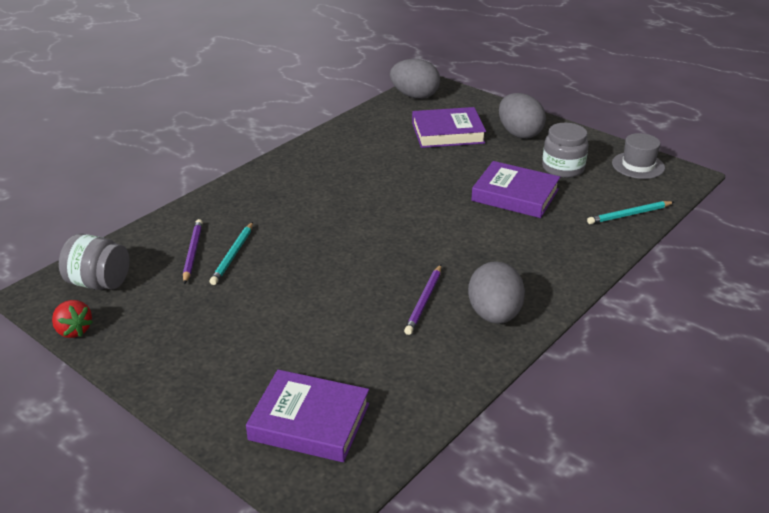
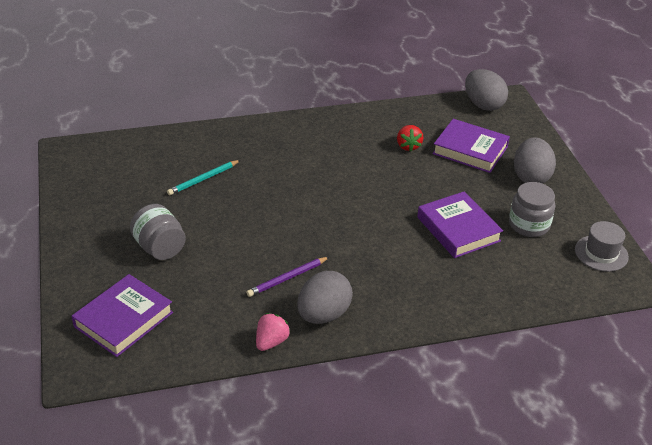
camera: 35 degrees right, 5 degrees up
(73, 330) = (61, 185): red strawberry -> red strawberry (408, 146)
(99, 283) = (106, 159): grey jar -> grey jar (160, 248)
(193, 253) = (181, 165): purple pencil -> none
(309, 421) = (123, 319): purple book -> purple book turned 75 degrees clockwise
(479, 362) = (271, 342): none -> pink strawberry
(629, 214) = (533, 292): turquoise pencil -> none

